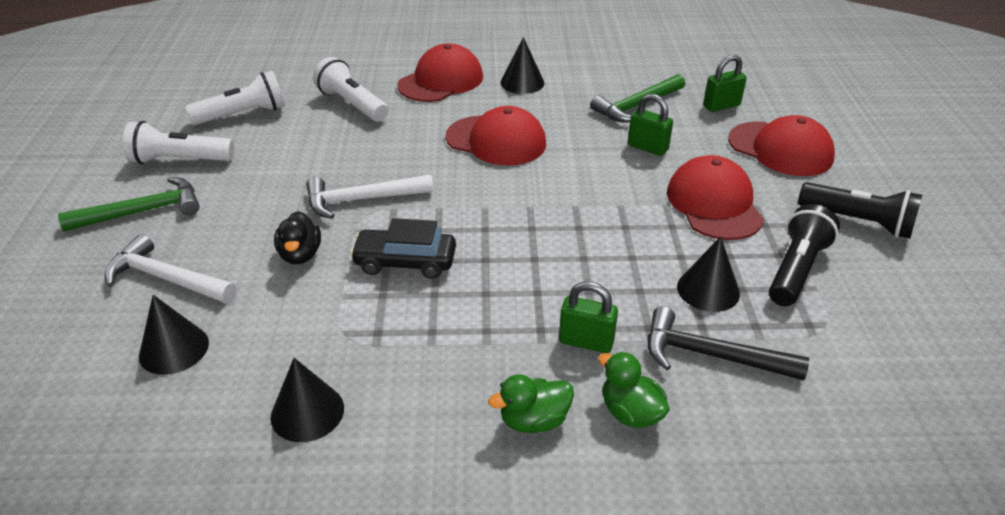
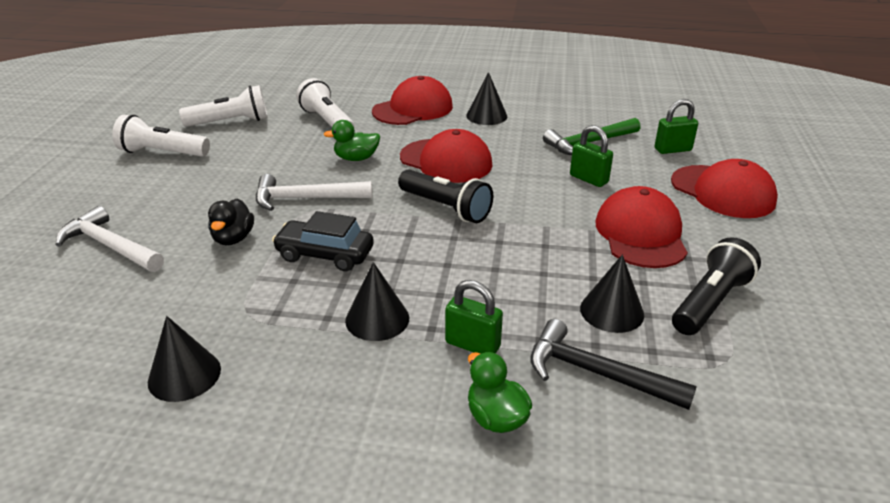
camera: 10 degrees right, 5 degrees down
(143, 211) = (114, 190): green hammer -> none
(174, 349) = (90, 305): black cone -> black cone (377, 319)
(534, 420) = (396, 412): green duck -> green duck (356, 158)
(858, 222) = (788, 265): black flashlight -> black flashlight (446, 208)

